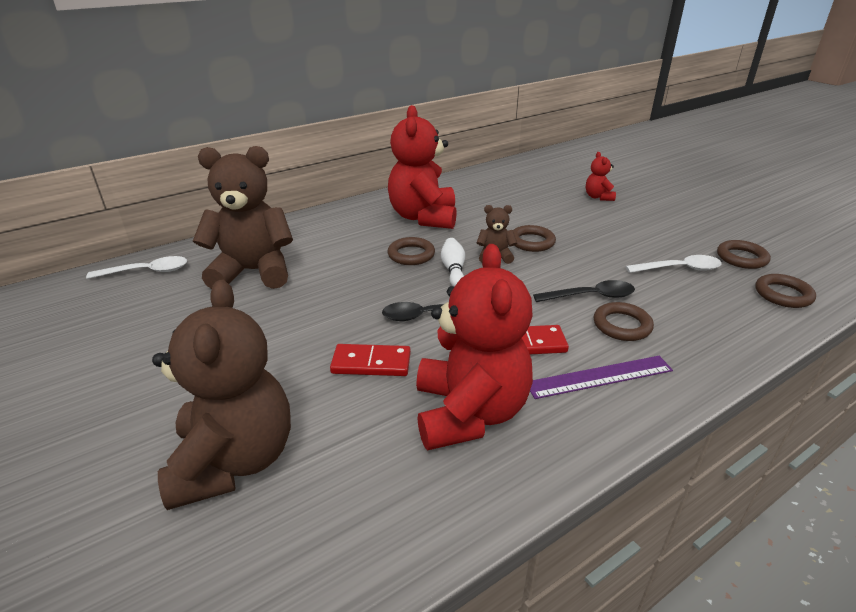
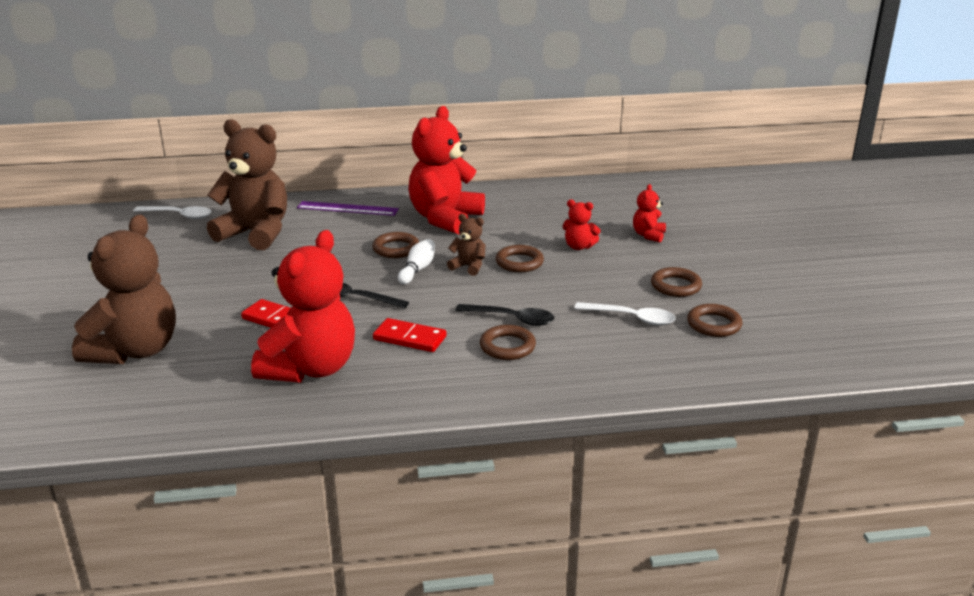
camera: 25 degrees right, 5 degrees down
(560, 217) = (579, 246): none -> red teddy bear
(599, 377) = (437, 375): purple ruler -> purple ruler (347, 208)
(783, 294) = (703, 363): brown ring -> brown ring (675, 286)

